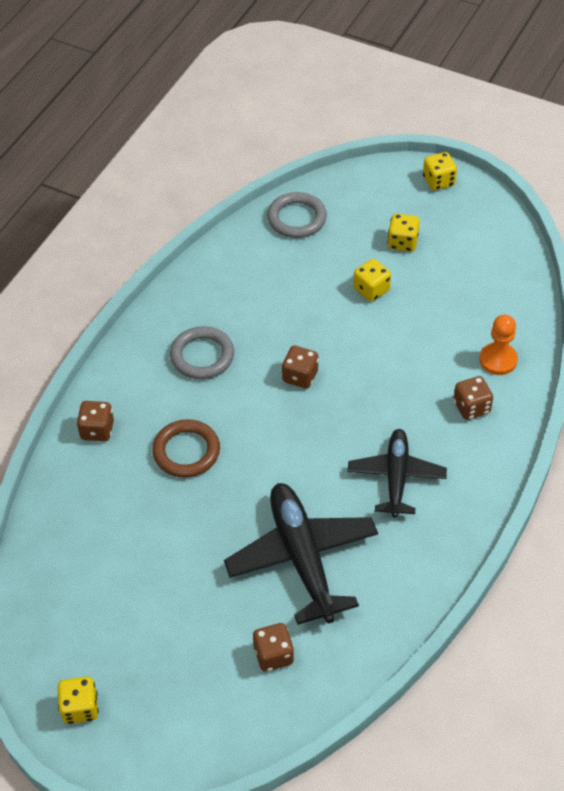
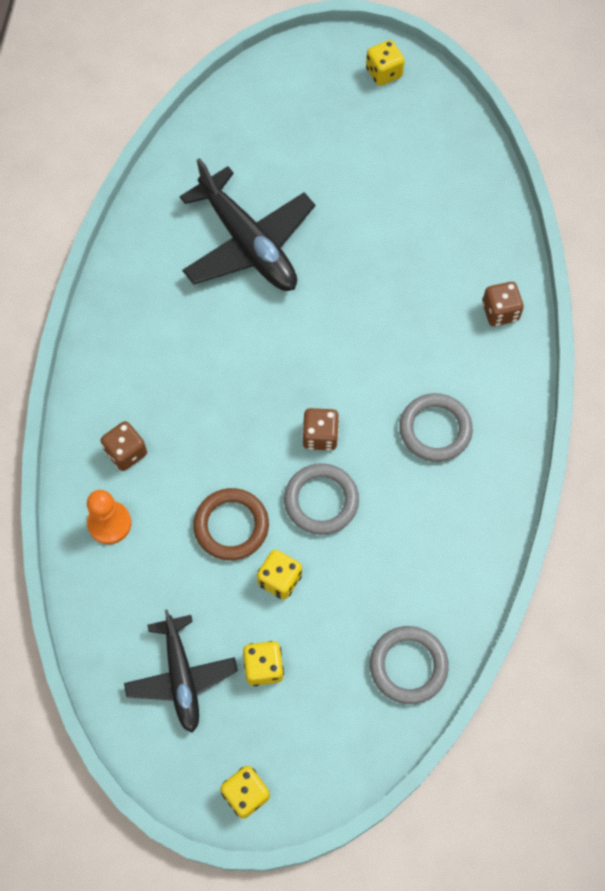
camera: 160 degrees right, 15 degrees up
(186, 451) = (401, 315): brown ring -> brown ring (231, 526)
(273, 655) = (243, 155): brown dice -> none
(318, 331) = (321, 501): none -> grey ring
(396, 477) = (184, 349): black plane -> black plane (181, 677)

